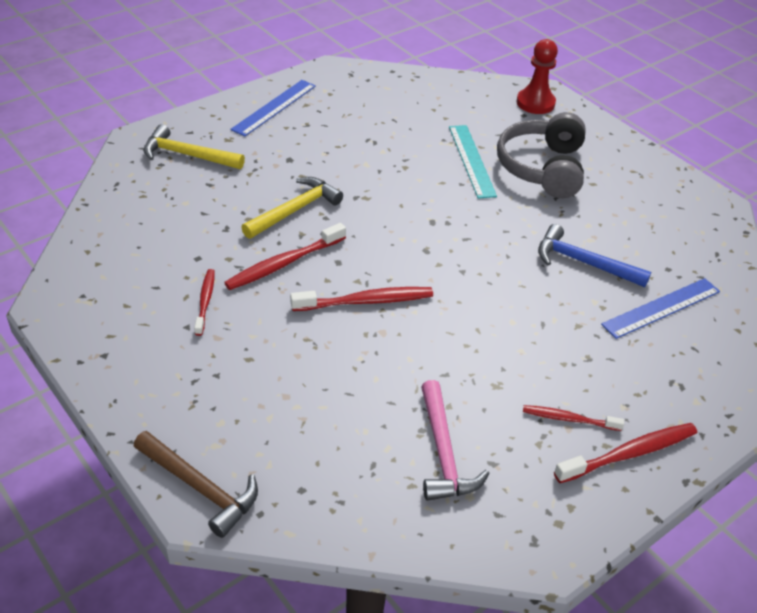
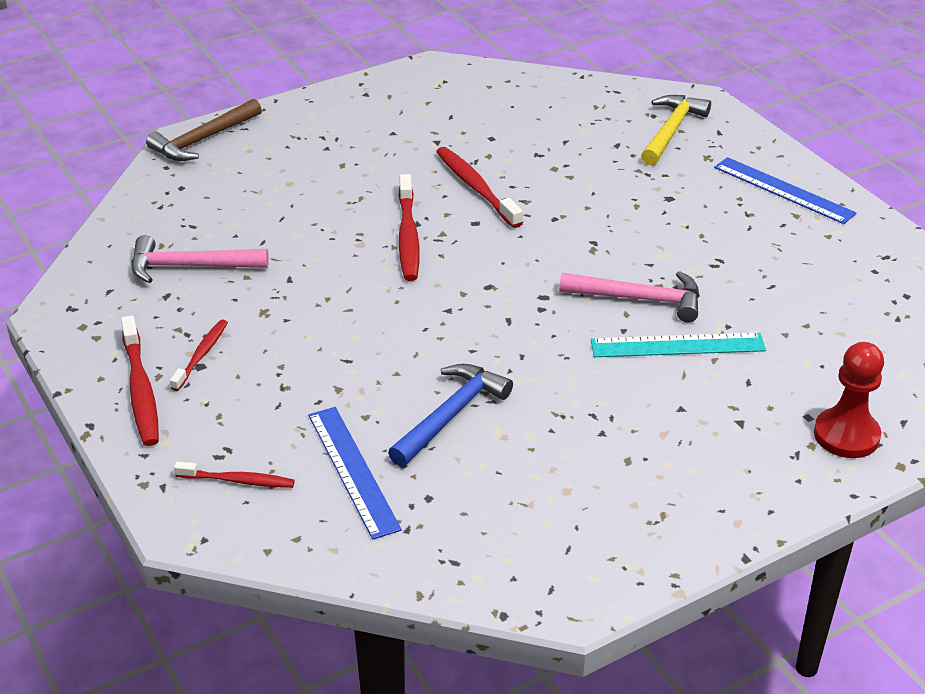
camera: 100 degrees right, 5 degrees down
(205, 301) = (425, 142): red toothbrush -> red toothbrush (238, 480)
(295, 210) = (568, 198): yellow hammer -> none
(424, 176) = (639, 299): none -> pink hammer
(543, 168) = (664, 413): grey headphones -> none

